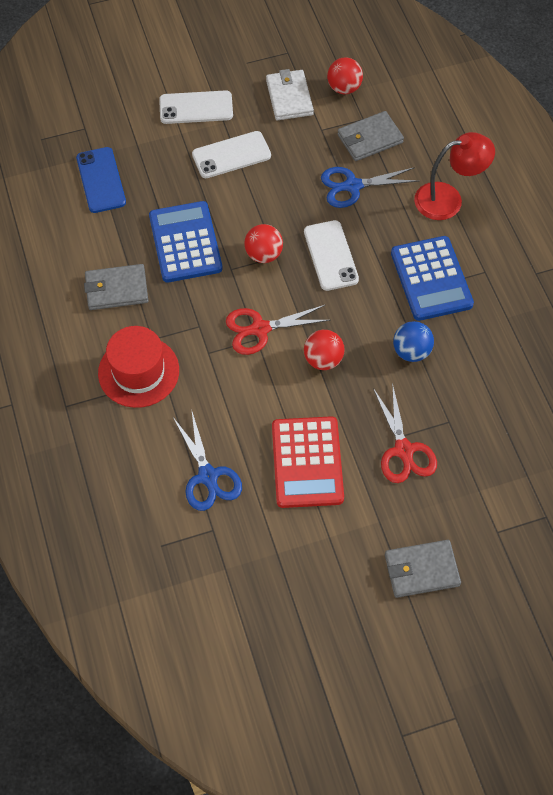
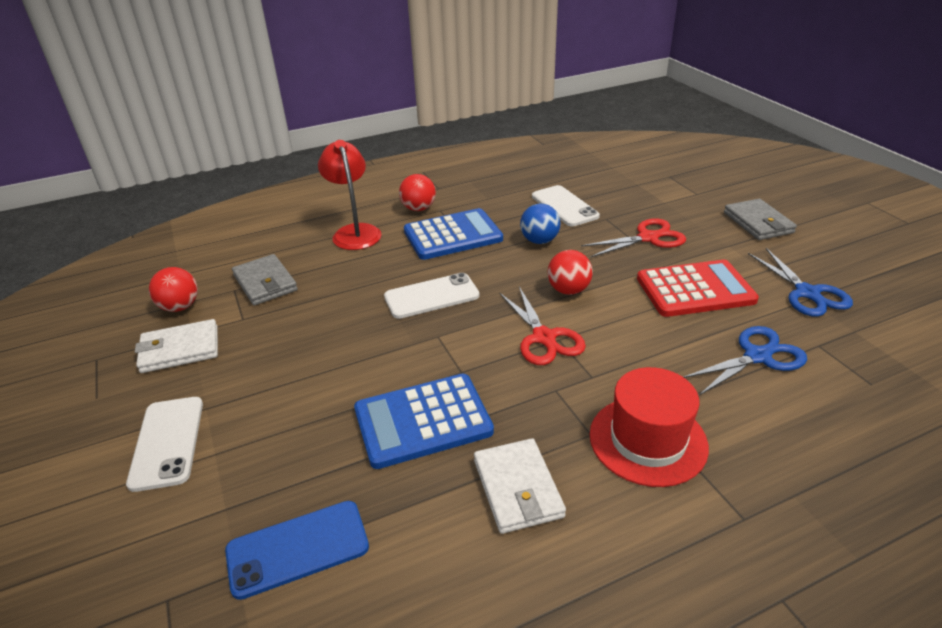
camera: 95 degrees left, 25 degrees down
(116, 289) = (518, 488): grey wallet -> white wallet
(231, 155) = (269, 393): white phone -> white phone (564, 206)
(264, 254) = (435, 346): red ball -> red ball (418, 208)
(353, 186) = (333, 289): blue scissors -> blue scissors (807, 293)

